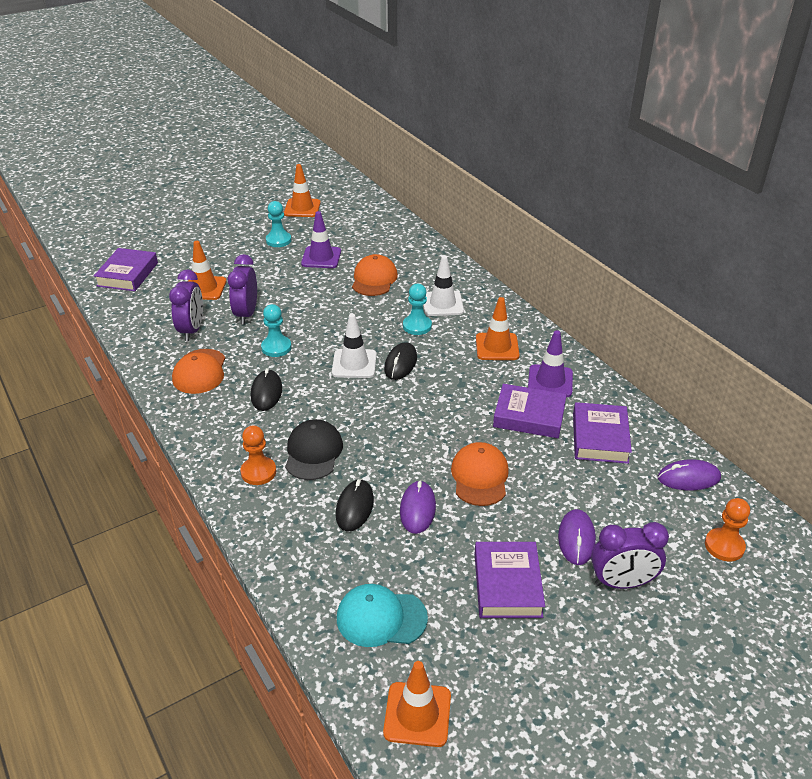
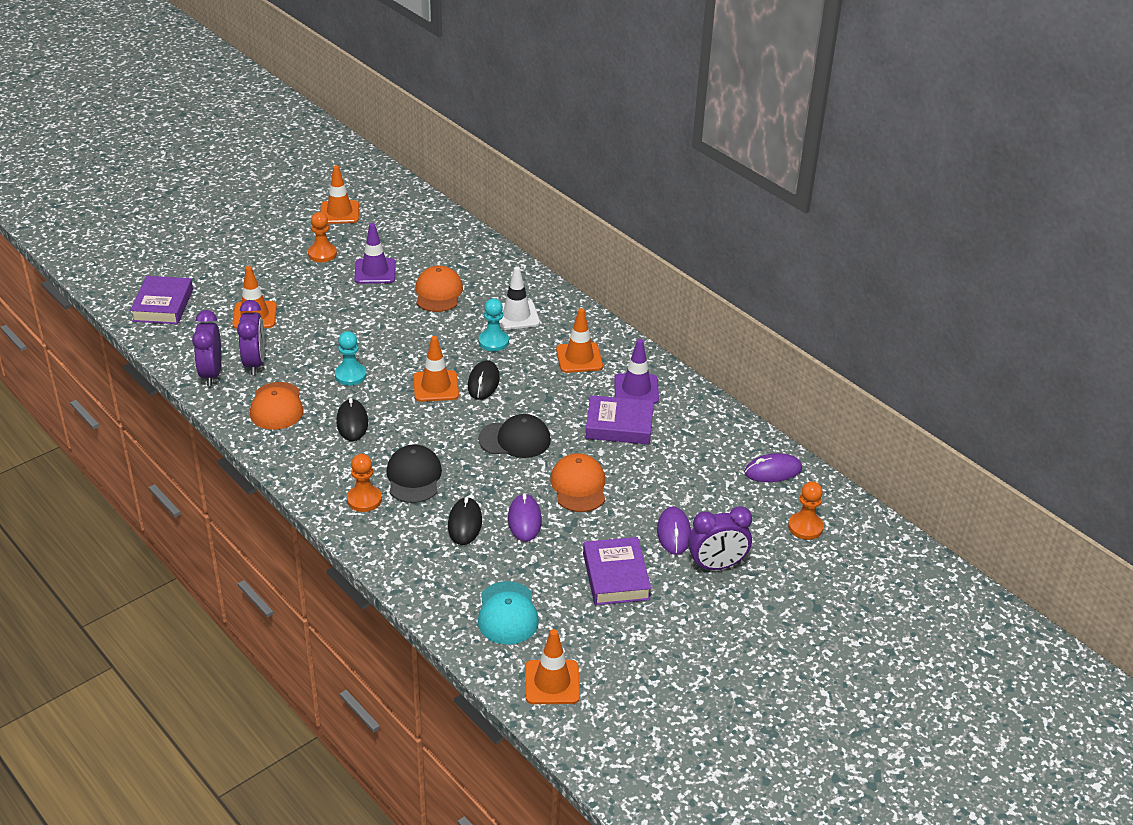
camera: 10 degrees left, 0 degrees up
(246, 314) = (309, 341): purple clock -> purple clock (211, 373)
(278, 240) = (322, 254): turquoise pawn -> orange pawn
(354, 364) = (436, 386): white traffic cone -> orange traffic cone
(381, 618) = (507, 613): turquoise cap -> turquoise cap turned 90 degrees counterclockwise
(422, 422) = (515, 439): none -> black cap
(599, 438) = (688, 441): purple book -> none

